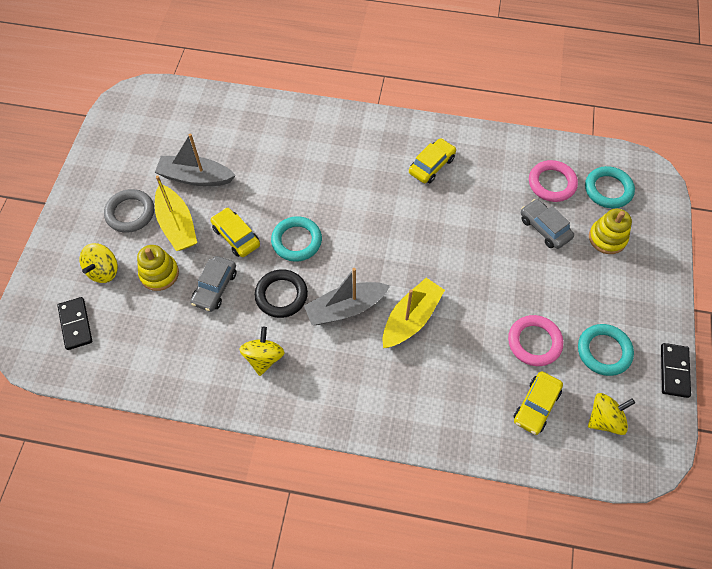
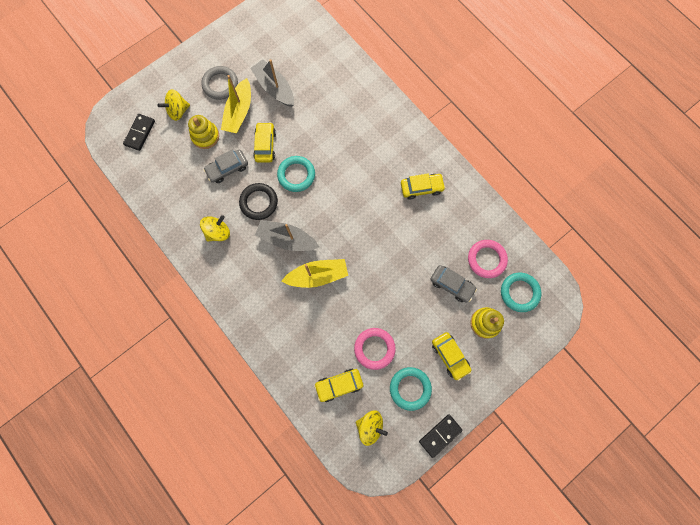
camera: 40 degrees right, 15 degrees up
(544, 228) = (451, 285): grey car -> grey car turned 120 degrees clockwise
(608, 292) = (450, 356): none -> yellow car

